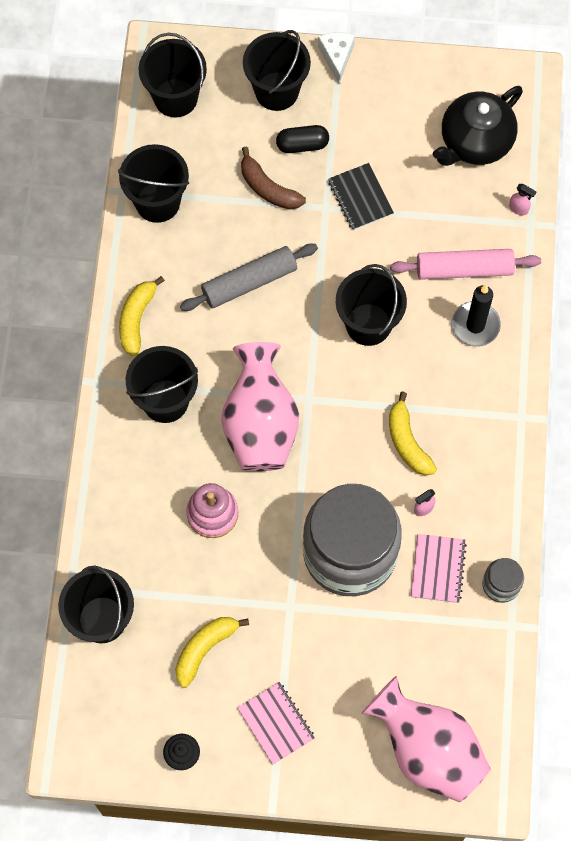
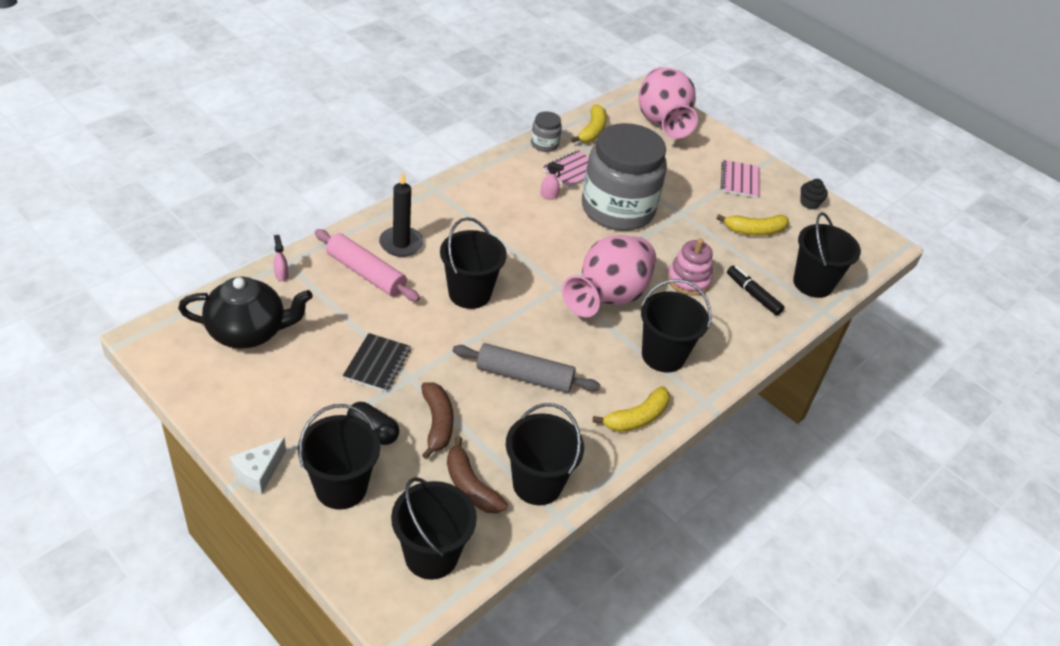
camera: 145 degrees left, 25 degrees down
(144, 549) = (753, 294): none -> black marker
(199, 162) = (470, 486): none -> brown banana
(407, 442) = (520, 226): yellow banana -> yellow banana (592, 131)

